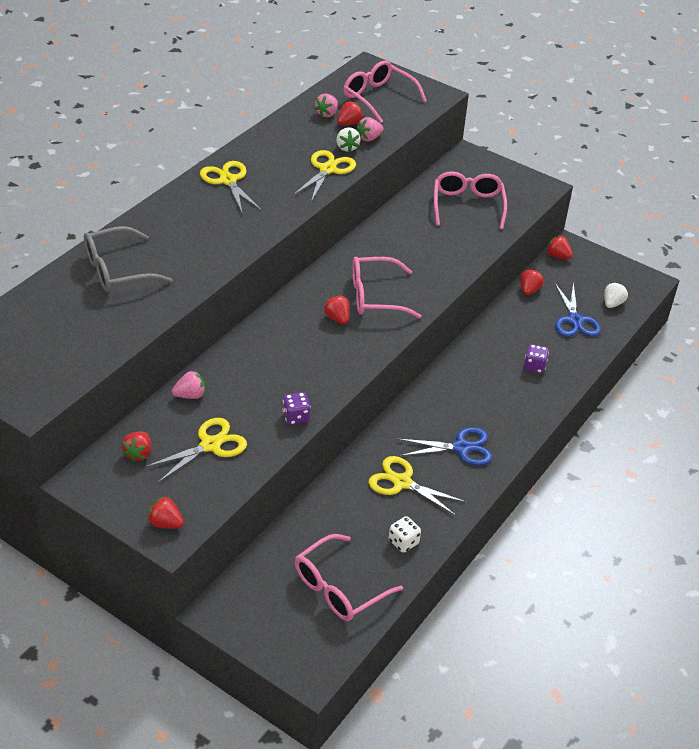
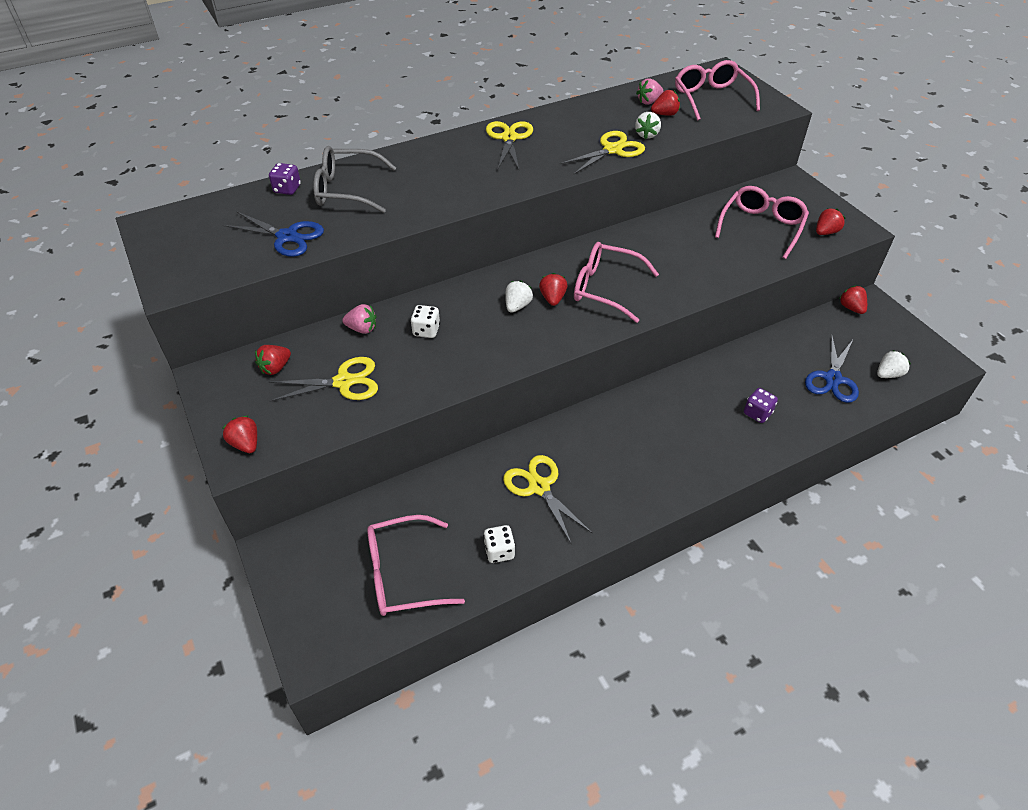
camera: 30 degrees right, 5 degrees up
(249, 379) = (426, 331): none -> white dice
(296, 417) = (443, 382): purple dice -> purple dice (287, 189)
(312, 334) = (517, 306): none -> white strawberry
(369, 138) = (676, 131): pink strawberry -> none
(461, 447) = (624, 472): blue scissors -> blue scissors (287, 237)
(529, 290) = (798, 333): red strawberry -> red strawberry (825, 232)

